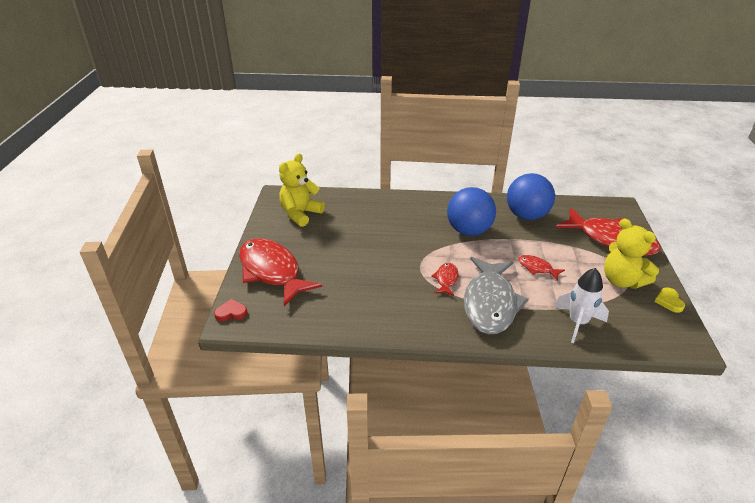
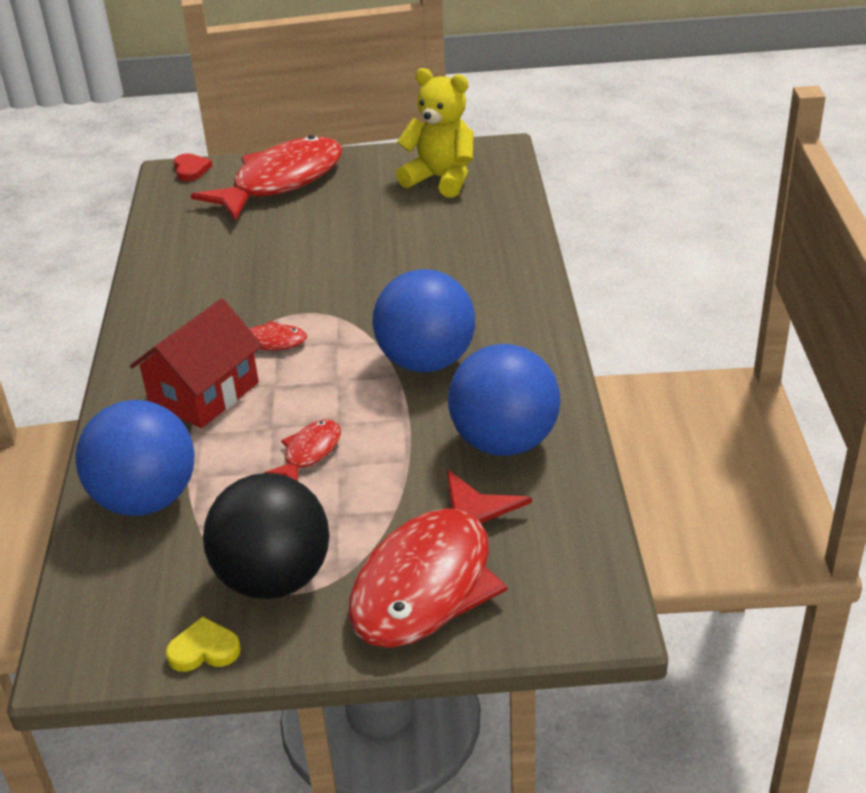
camera: 85 degrees right, 0 degrees up
(490, 303) = (204, 393): grey fish -> red house
(577, 323) = (146, 500): white rocket -> blue ball
(622, 280) = (274, 579): yellow teddy bear -> black ball

